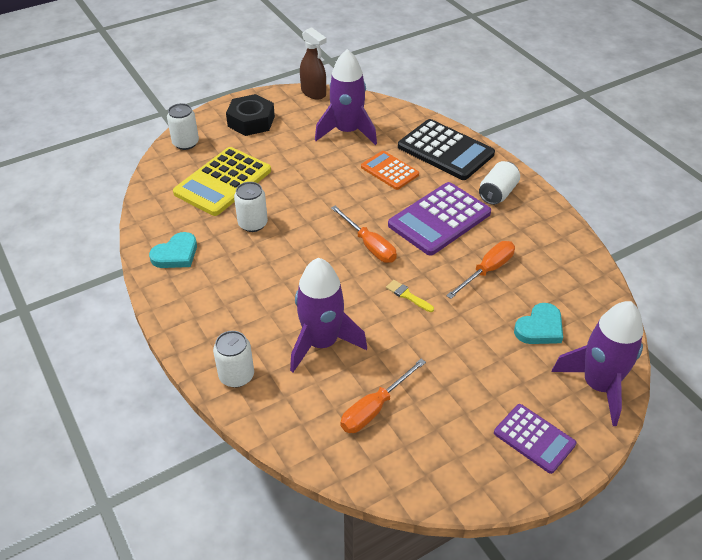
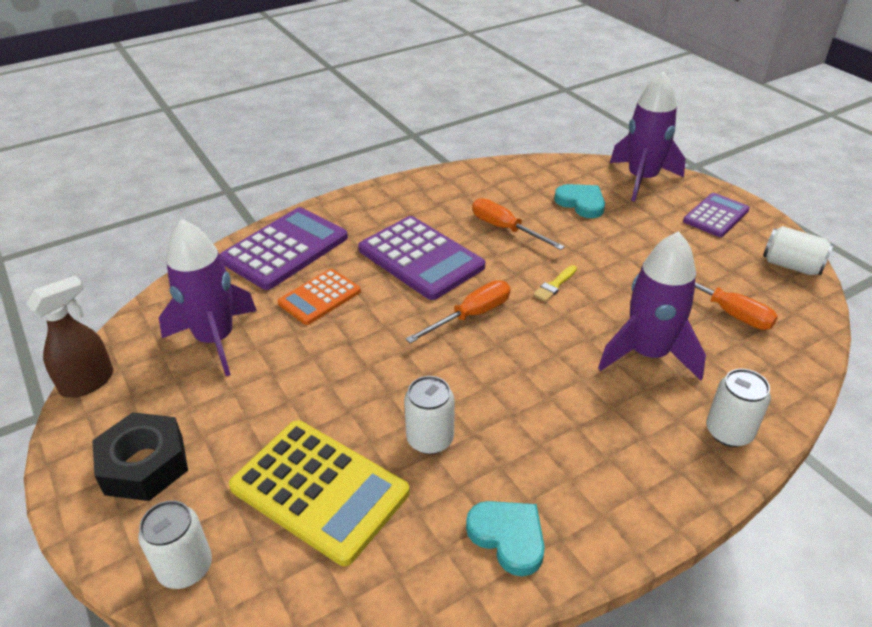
camera: 90 degrees left, 5 degrees down
(445, 150) = (284, 249): black calculator -> purple calculator
(497, 193) = (375, 215): white can -> white can (791, 266)

